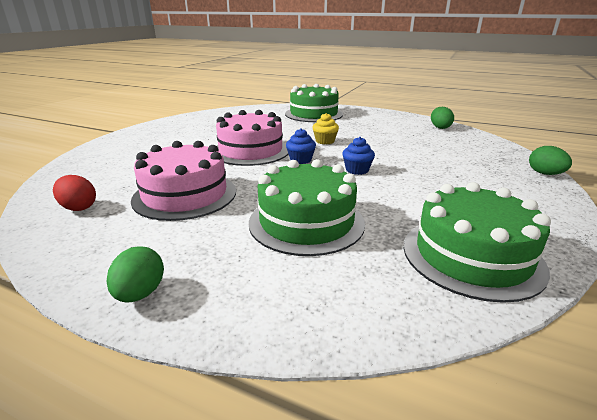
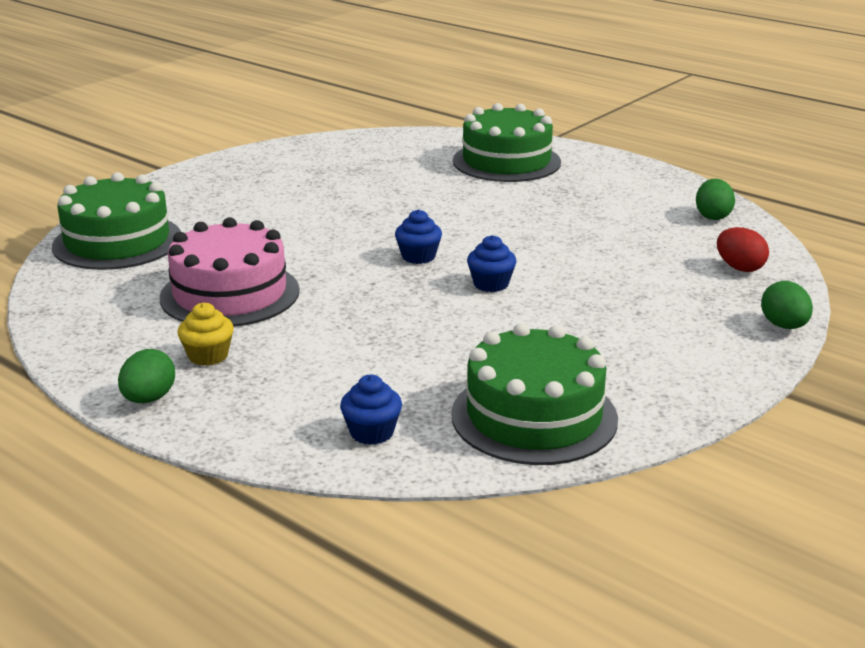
camera: 15 degrees right, 0 degrees up
(78, 207) = (97, 295): red egg -> red egg (739, 268)
(250, 151) = (352, 231): pink cake -> none
(306, 222) = (364, 350): green cake -> green cake (117, 242)
(325, 141) = (482, 225): yellow cupcake -> yellow cupcake (208, 356)
(361, 293) = (372, 432): none -> blue cupcake

